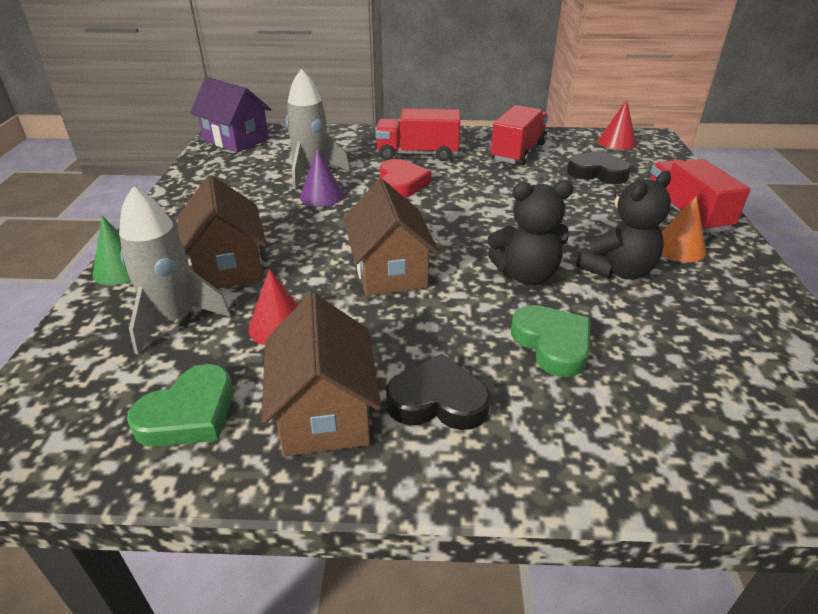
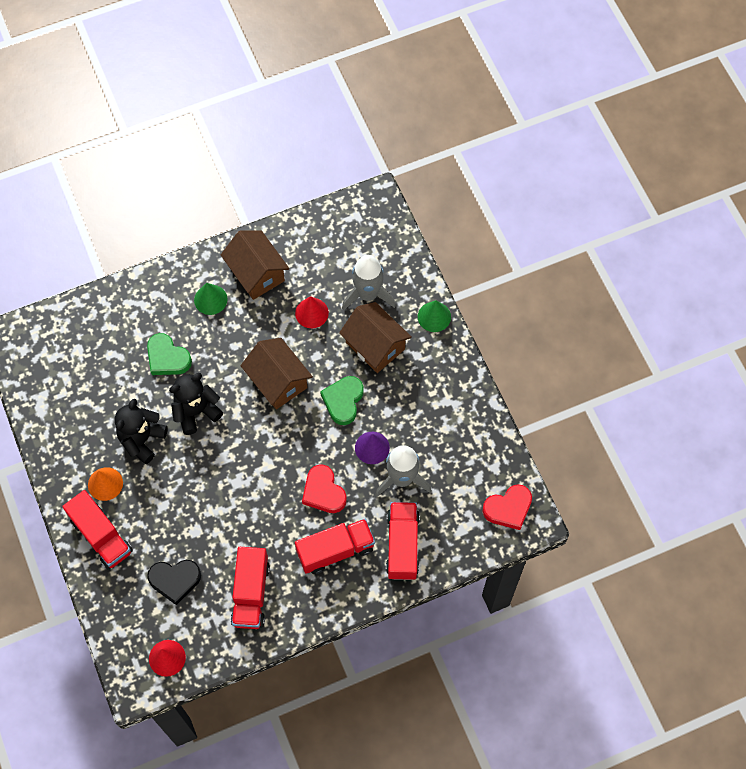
camera: 155 degrees right, 30 degrees up
(189, 414) = (313, 249): green heart -> green heart (343, 401)
(236, 140) = (508, 508): purple house -> red heart
(352, 144) = (402, 545): none -> red truck
(437, 401) = (210, 299): black heart -> green cone

